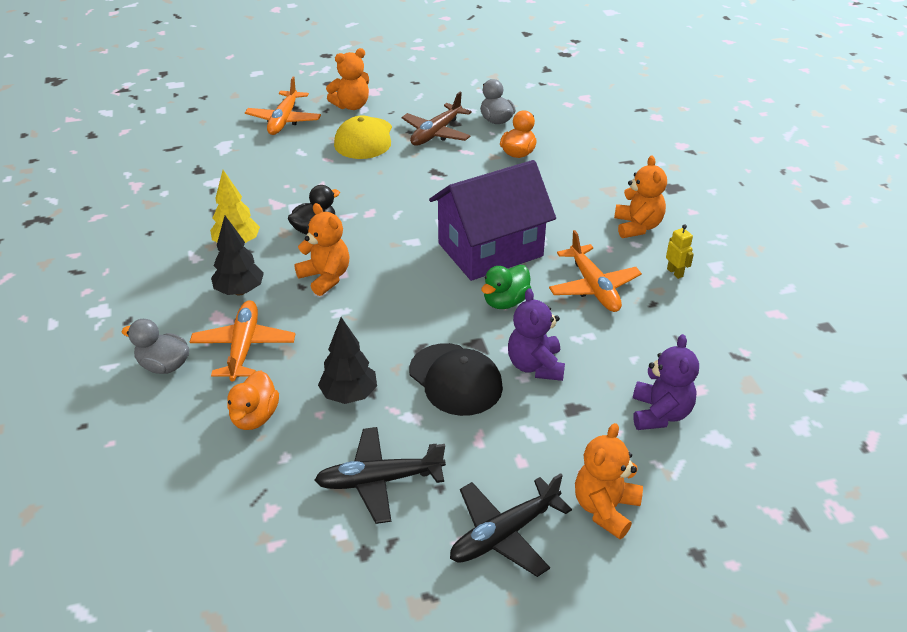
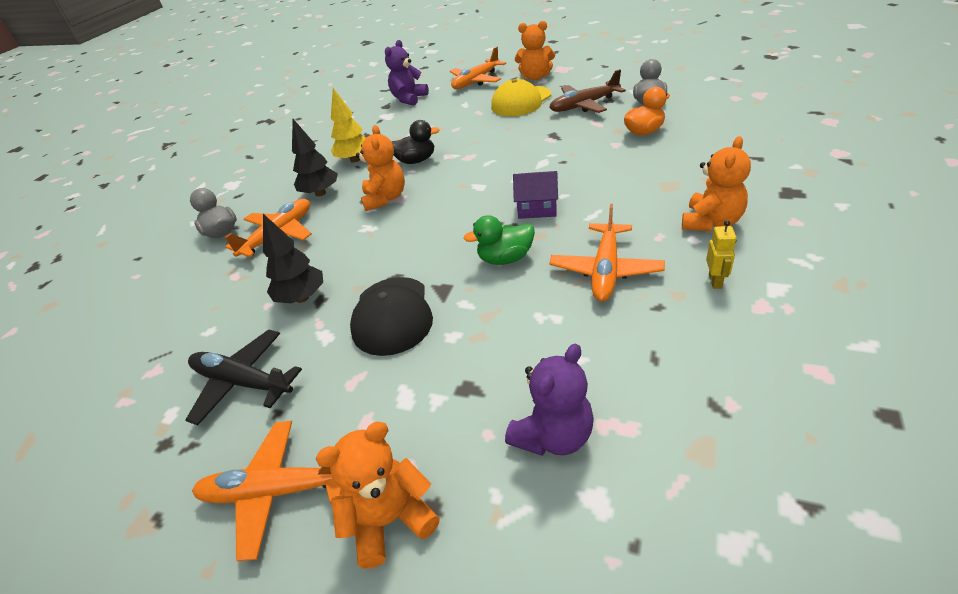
camera: 40 degrees right, 0 degrees up
(255, 417) = (227, 290): orange duck -> none
(490, 250) = (537, 209): purple house -> purple house, size x0.44
(504, 534) = (275, 492): black plane -> orange plane
(535, 366) = (473, 329): purple teddy bear -> purple teddy bear (409, 99)

